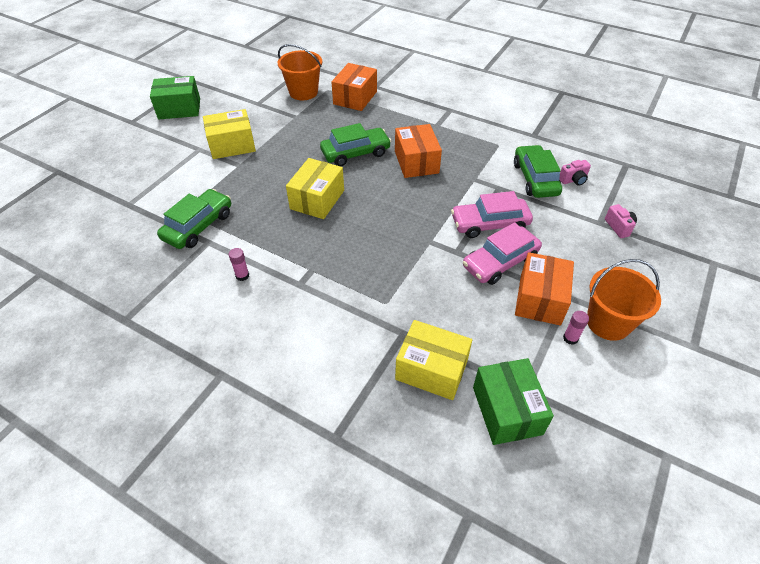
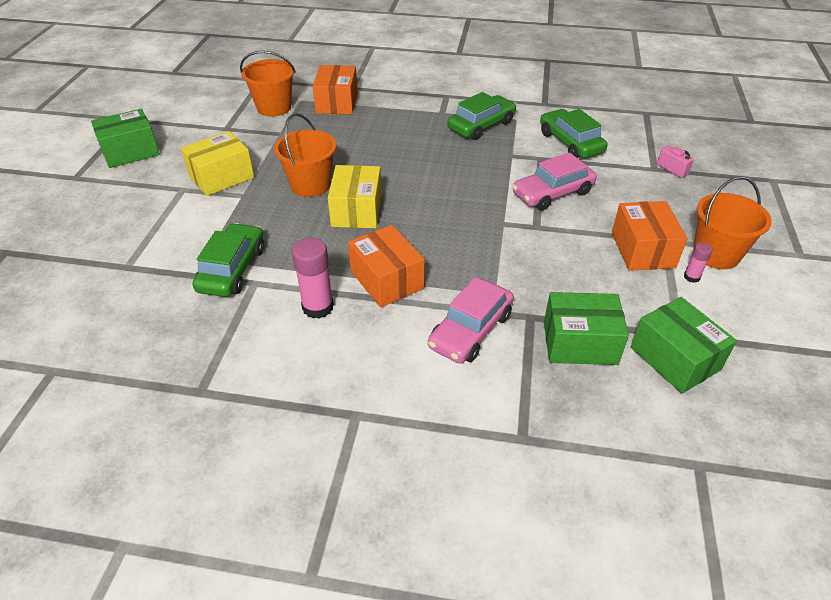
camera: 20 degrees left, 5 degrees down
(242, 275) = (318, 307): pink glue stick -> pink glue stick, size x1.89
(294, 168) = (310, 185): none -> orange bucket
(355, 153) = (371, 156): green car -> green car (481, 125)
(416, 162) = (442, 152): orange box -> orange box (387, 280)
(431, 369) = (580, 343): yellow box -> green box
(500, 262) = (584, 226): pink car -> pink car (470, 330)
(573, 180) = (607, 136): pink camera -> none

